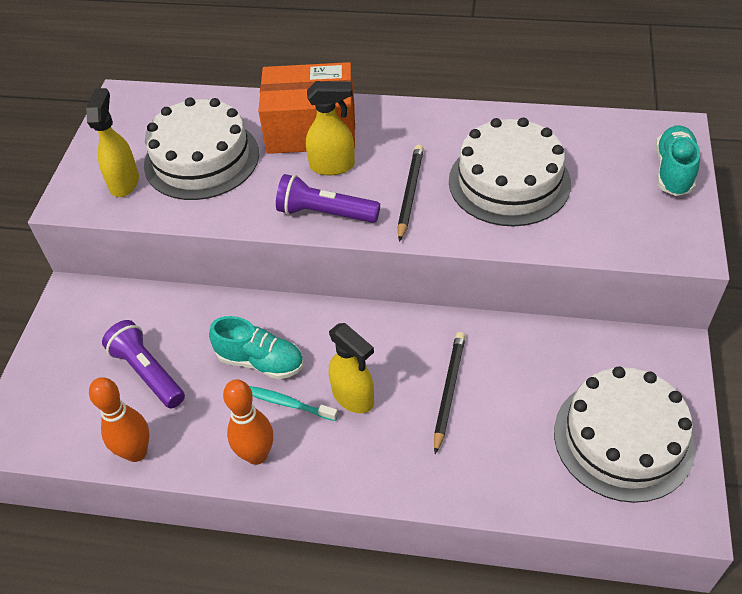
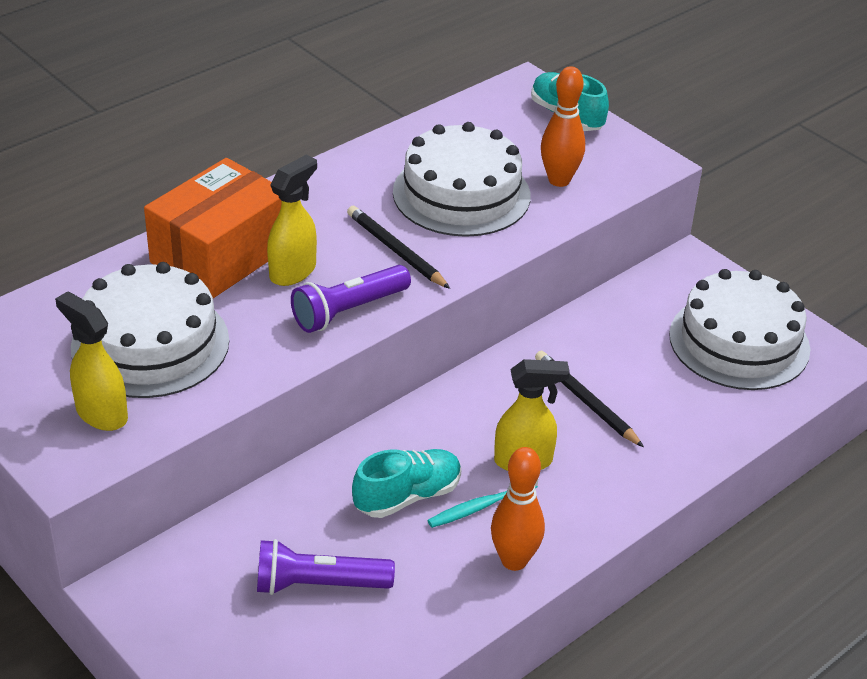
camera: 55 degrees left, 10 degrees down
(136, 452) = (411, 645): orange bowling pin -> orange bowling pin (559, 180)

